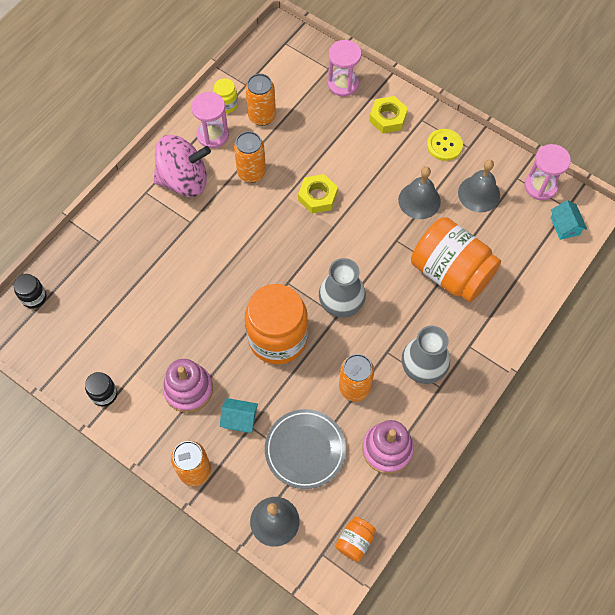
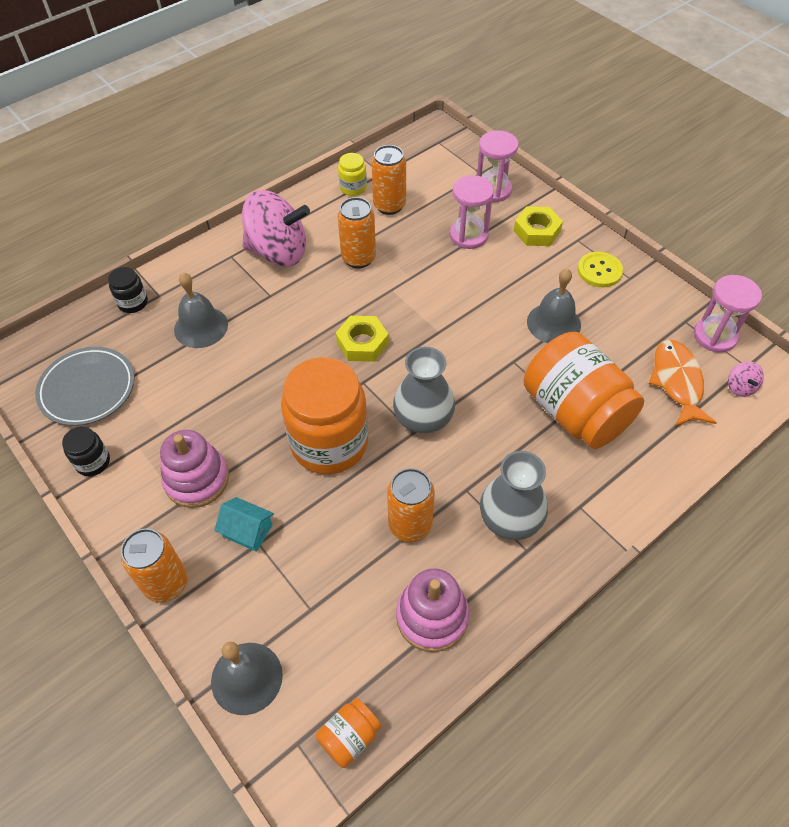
camera: 15 degrees right, 10 degrees down
(34, 297) = (60, 338): black jar -> black jar (133, 303)
(213, 135) = (327, 214): pink hourglass -> pink hourglass (469, 235)
(305, 450) = (319, 590): grey plate -> grey plate (87, 389)
(317, 197) = (429, 296): yellow nut -> yellow nut (362, 343)
(479, 194) = (632, 330): grey bell -> grey bell (201, 327)
(519, 231) = (677, 382): none -> orange fish
(565, 226) = (740, 387): turquoise house -> pink spinning top

